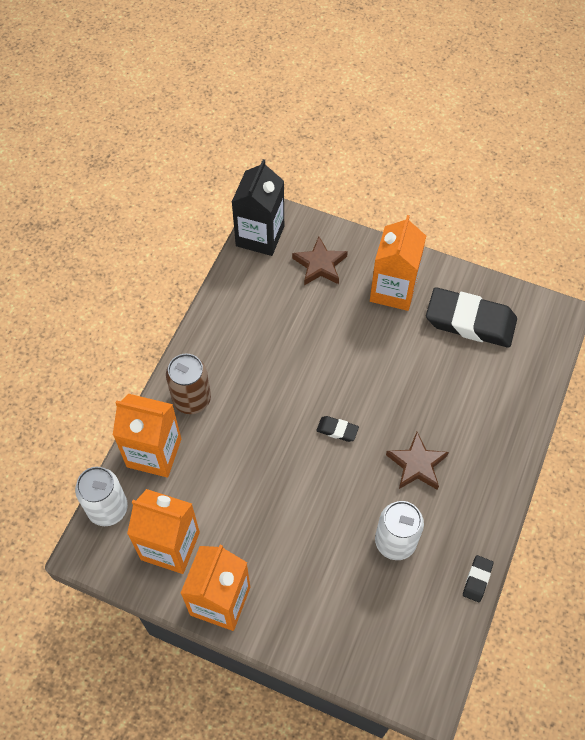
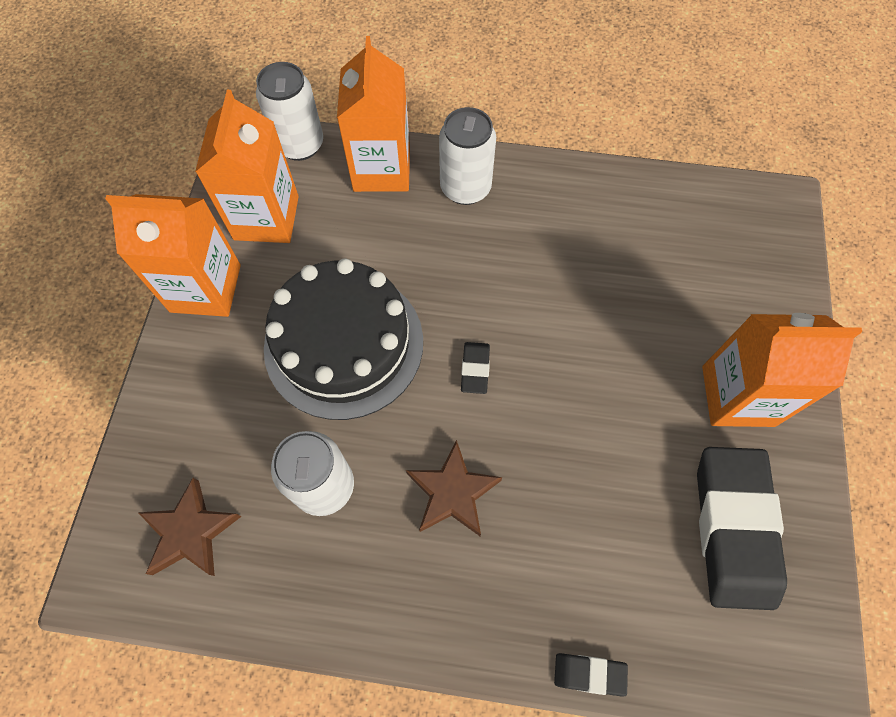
camera: 75 degrees right, 5 degrees up
(191, 399) = (465, 188): brown can -> white can
(260, 236) = (743, 200): black carton -> none
(295, 509) = (344, 344): none -> black cake
(320, 265) = (733, 285): brown star -> brown star (190, 531)
(477, 579) = (287, 623): black eraser -> black eraser (589, 674)

